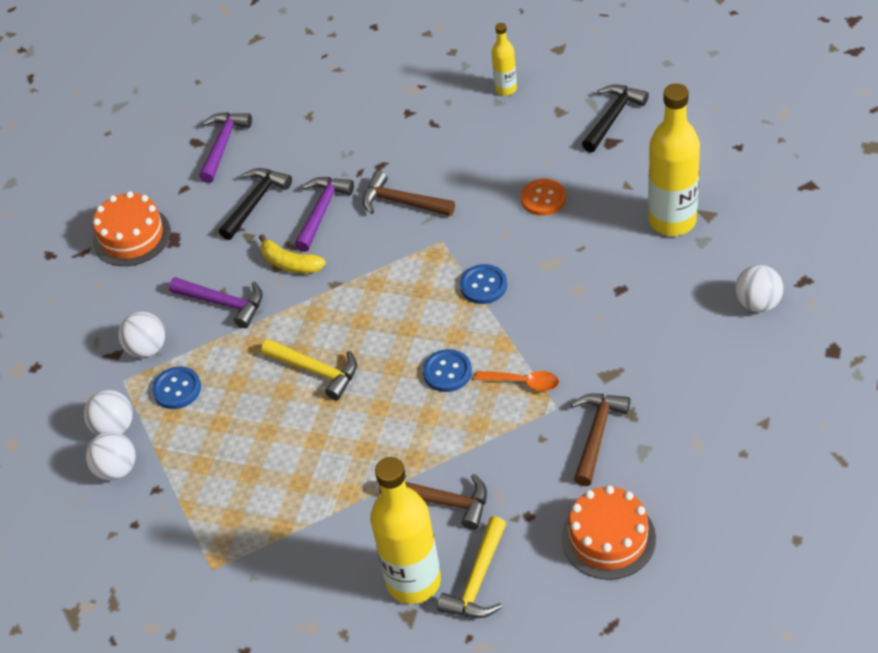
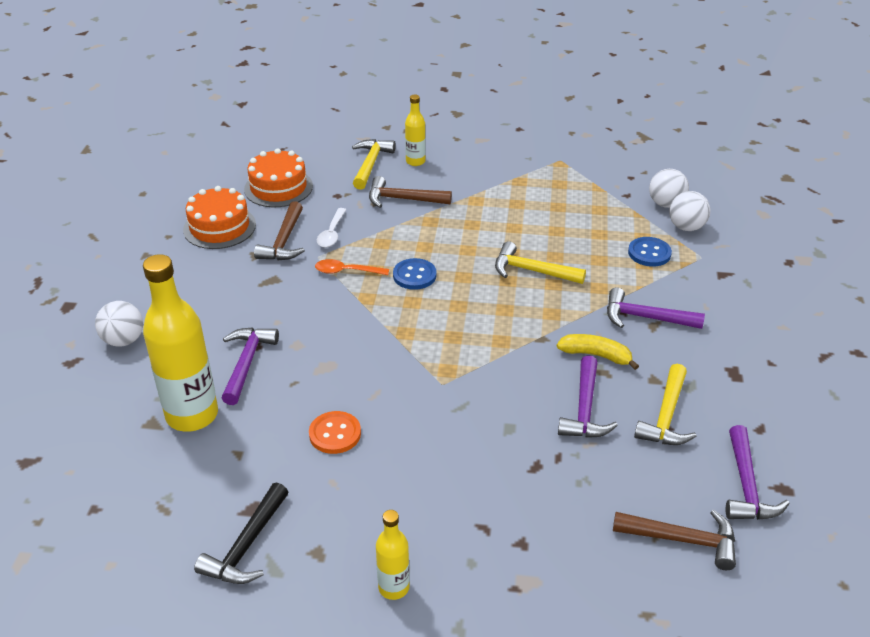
camera: 165 degrees right, 10 degrees down
(132, 236) = (783, 374): orange cake -> orange cake (219, 227)
(147, 348) = (696, 279): white ball -> none
(255, 202) = (666, 416): black hammer -> yellow hammer
(402, 202) = (497, 423): brown hammer -> brown hammer (683, 540)
(413, 581) = (415, 161): yellow bottle -> yellow bottle, size x0.51
(483, 285) = (391, 344): blue button -> none
(538, 444) = (332, 233): none -> white spoon
(627, 271) = (247, 363): none -> purple hammer

